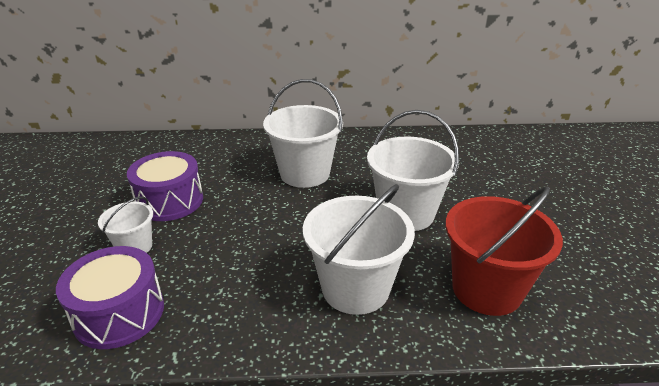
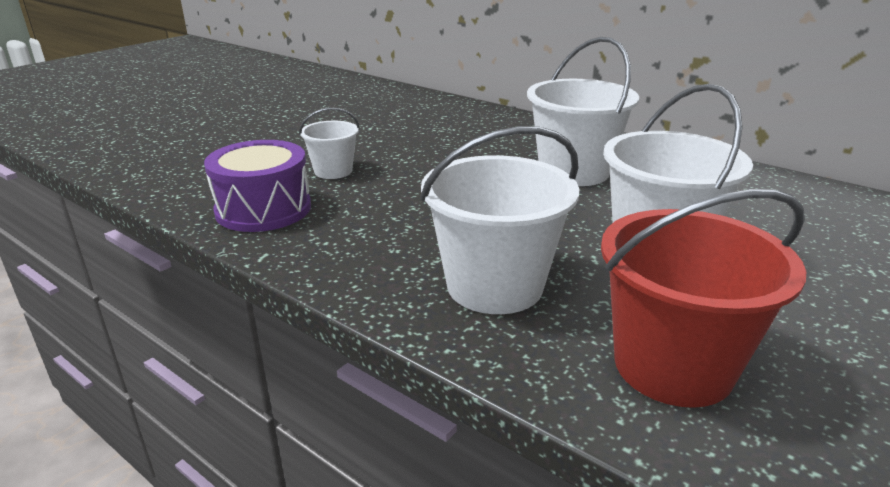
camera: 40 degrees right, 5 degrees down
(170, 201) = (405, 150): purple drum -> none

